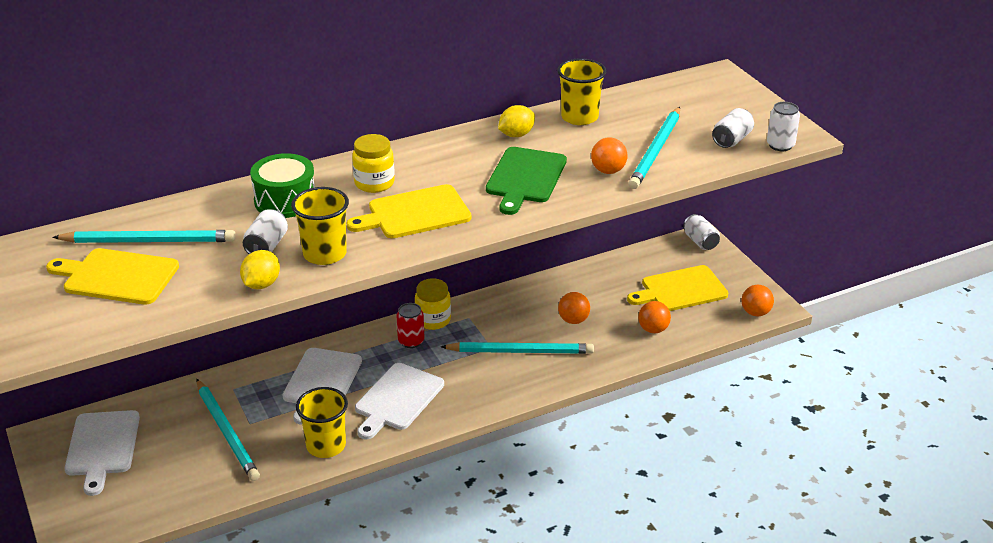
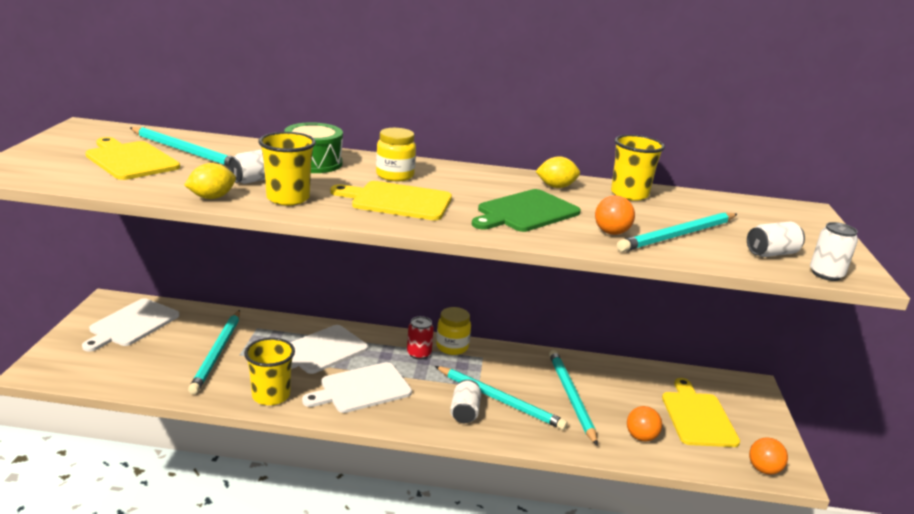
camera: 30 degrees right, 10 degrees down
(573, 320) = (571, 397): orange ball -> turquoise pencil
(680, 290) = (697, 417): yellow cutting board -> yellow cutting board turned 75 degrees clockwise
(700, 242) = (751, 387): white can -> white can (464, 412)

